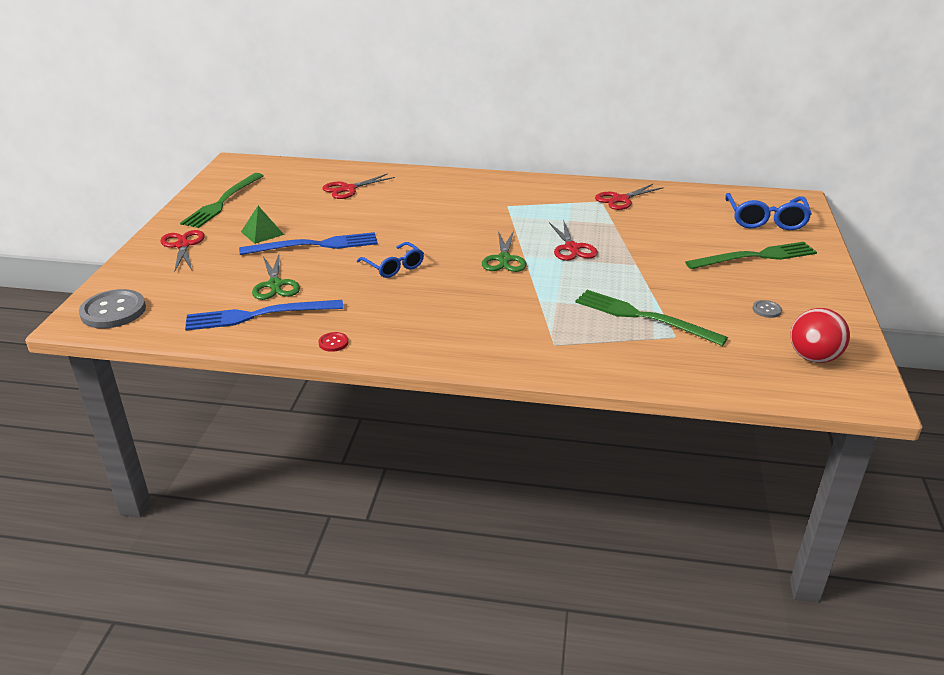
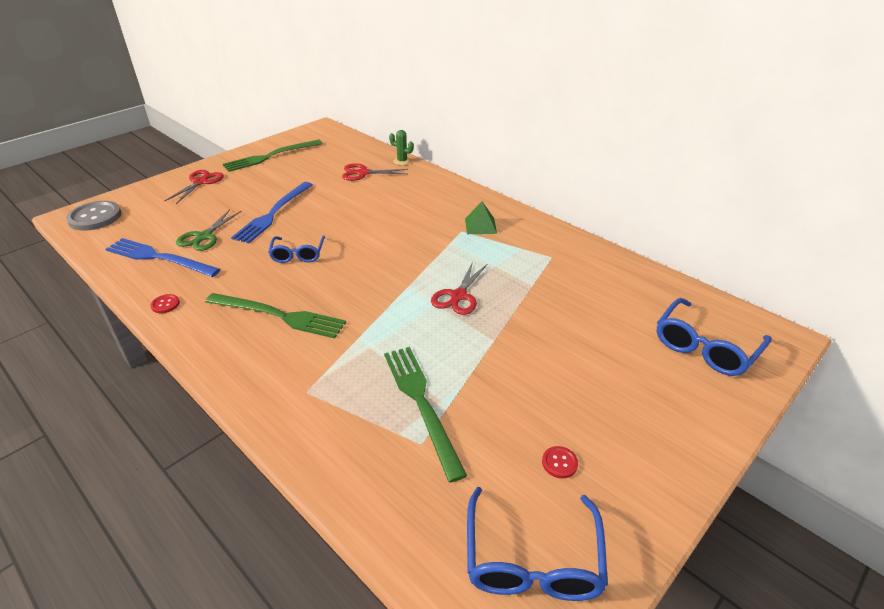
camera: 35 degrees right, 5 degrees up
(262, 233) = (258, 190): green pyramid -> green pyramid (480, 226)
(314, 245) = (274, 213): blue fork -> blue fork turned 90 degrees clockwise
(370, 169) = (402, 161): none -> green cactus
(504, 259) = (387, 283): green scissors -> none
(621, 199) = (573, 262): red scissors -> none
(754, 257) = (632, 388): green fork -> green fork (278, 315)
(766, 310) = (559, 463): grey button -> red button
(813, 357) = (532, 560): red ball -> blue glasses

